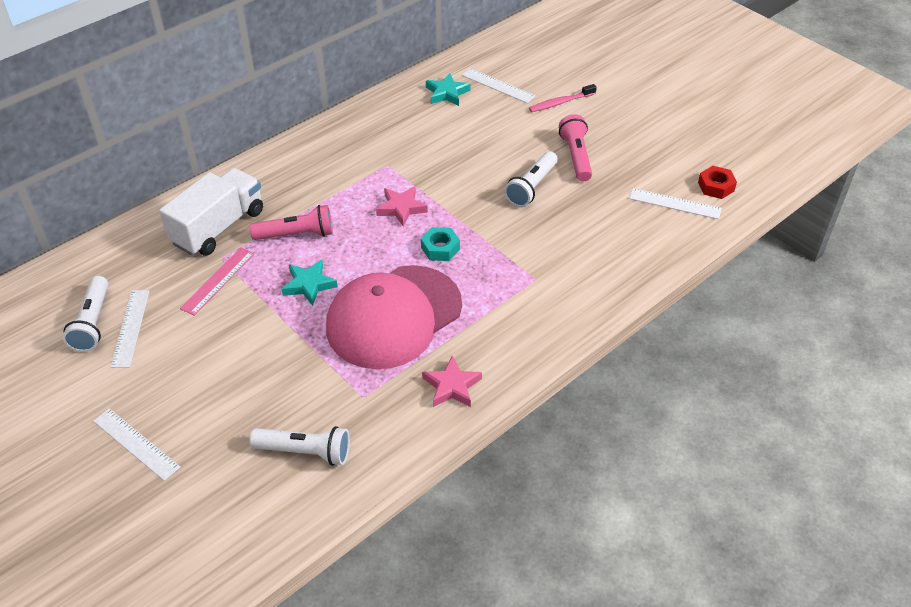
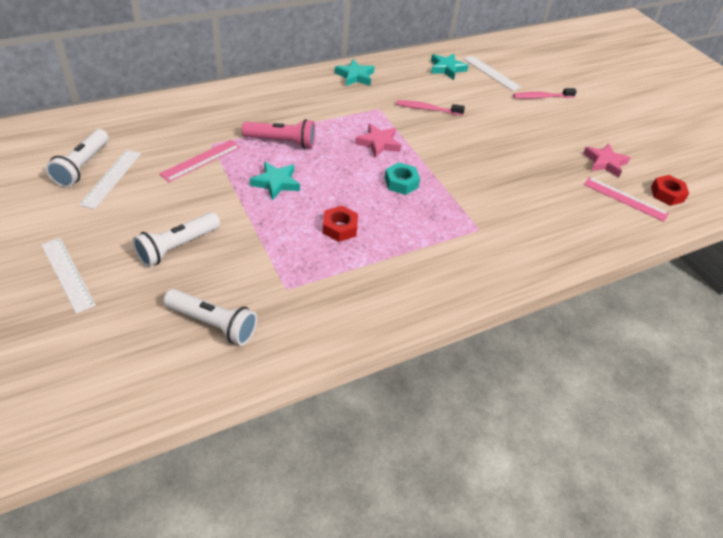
camera: 10 degrees right, 0 degrees up
(218, 227) = (219, 120): white truck -> none
(348, 131) = (355, 76): none -> turquoise star
(393, 317) = (339, 228): pink cap -> red nut
(440, 151) = (427, 109): none -> pink toothbrush
(452, 386) = (371, 302): pink star -> pink star (604, 163)
(531, 187) = (497, 154): white flashlight -> white flashlight (177, 247)
(576, 156) = (544, 140): pink flashlight -> none
(675, 203) = (625, 199): white ruler -> pink ruler

